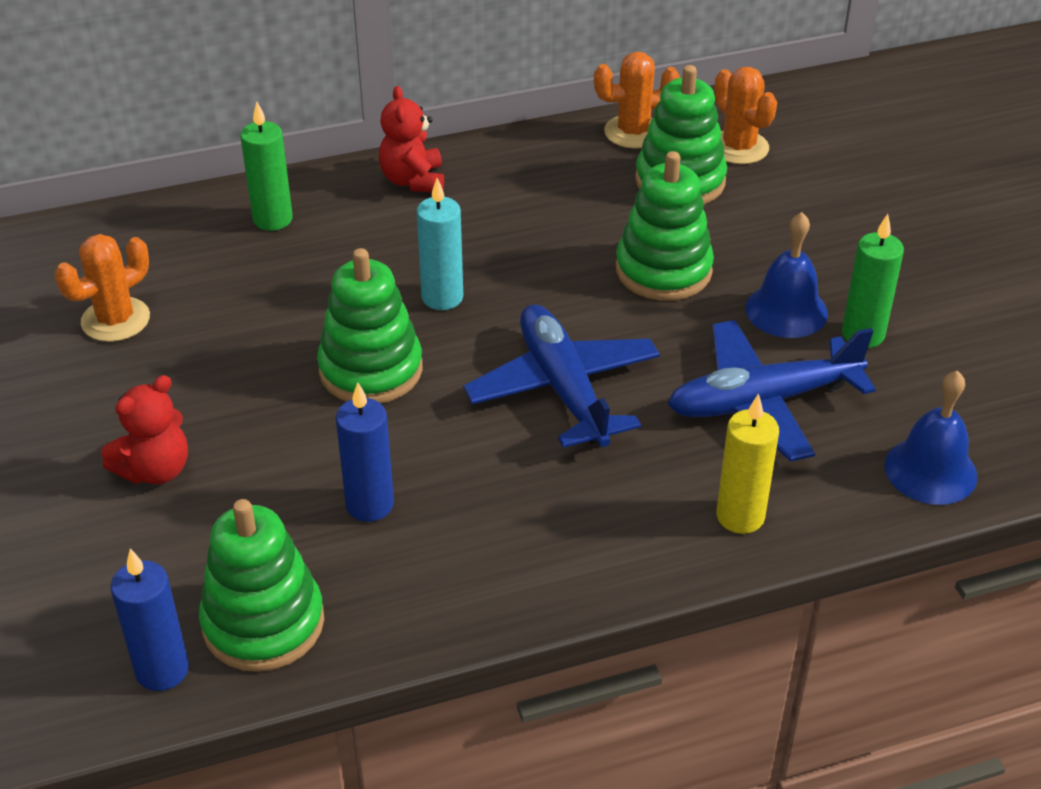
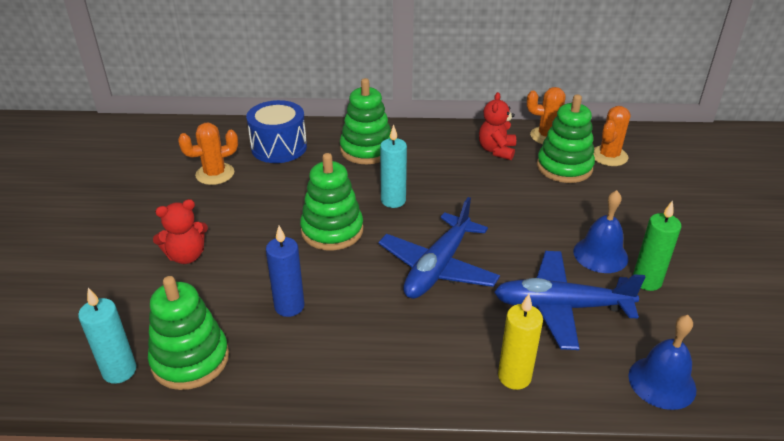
camera: 20 degrees right, 5 degrees down
(162, 670) = (119, 371): blue candle -> turquoise candle
(200, 247) = (279, 147): none -> blue drum
(273, 219) = (324, 141): green candle -> none
(413, 180) = (409, 137): red teddy bear -> red teddy bear (496, 150)
(563, 388) = (438, 267): blue plane -> blue plane turned 150 degrees counterclockwise
(663, 270) = (531, 214): green stacking toy -> green stacking toy (366, 150)
(739, 147) = (609, 156): orange cactus -> orange cactus turned 45 degrees clockwise

